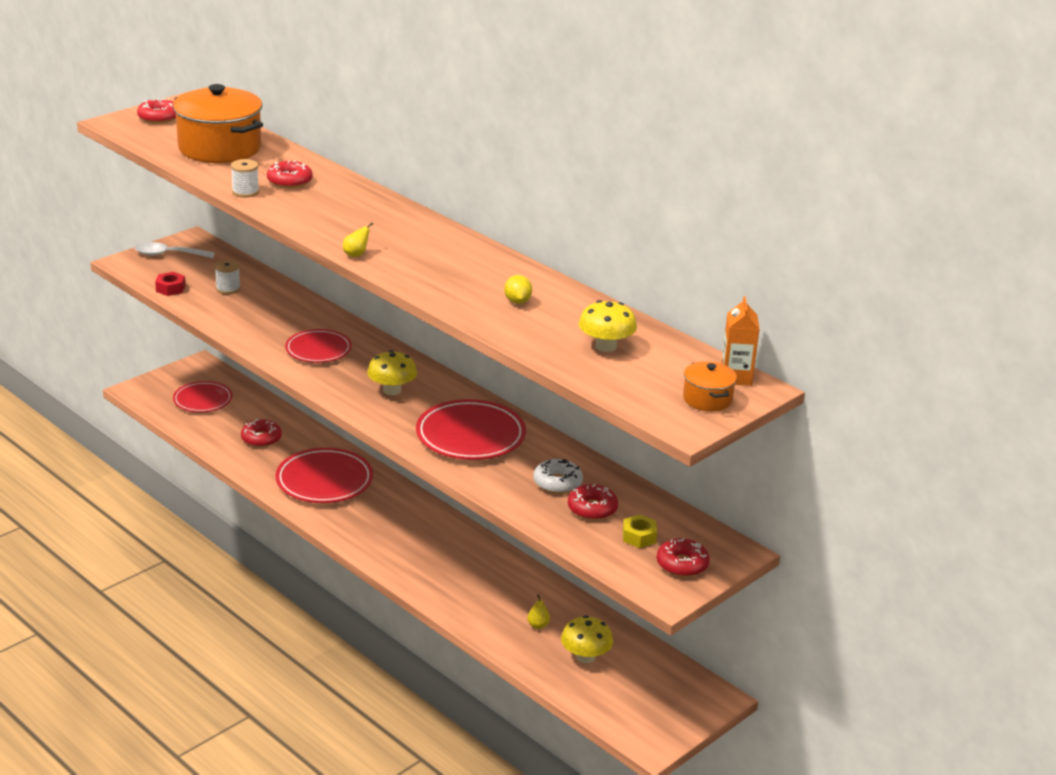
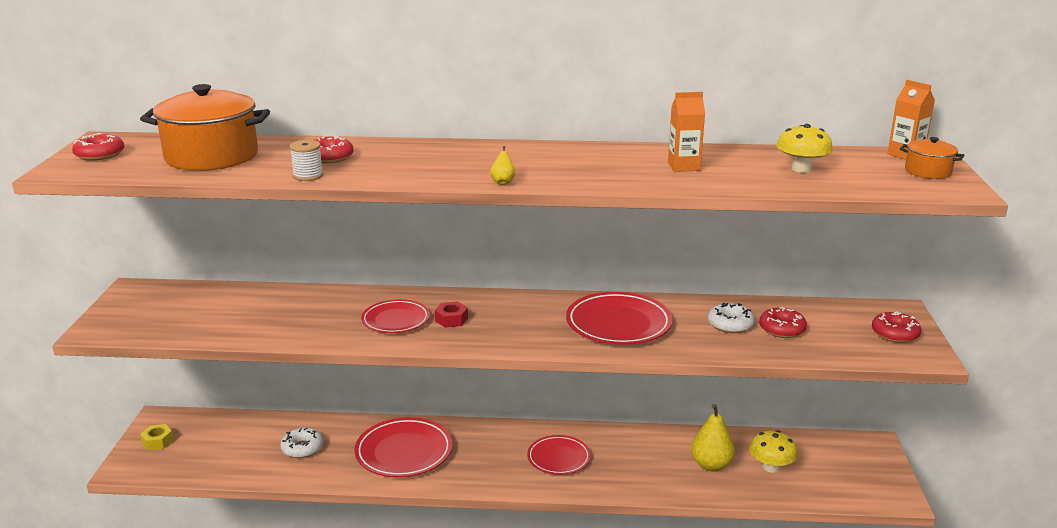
camera: 40 degrees left, 5 degrees down
(168, 254) = (128, 308): white spoon -> none
(170, 288) = (178, 332): red nut -> red nut (451, 319)
(203, 400) = (203, 445): red plate -> red plate (558, 458)
(228, 289) = (234, 310): white spool -> none
(261, 439) = (302, 448): red donut -> white donut
(392, 390) = (505, 321): yellow mushroom -> none
(517, 301) = (683, 166): yellow lemon -> orange carton
(538, 625) = (711, 465): yellow pear -> yellow pear, size x2.07
(639, 537) = (840, 331): yellow nut -> yellow nut (157, 441)

